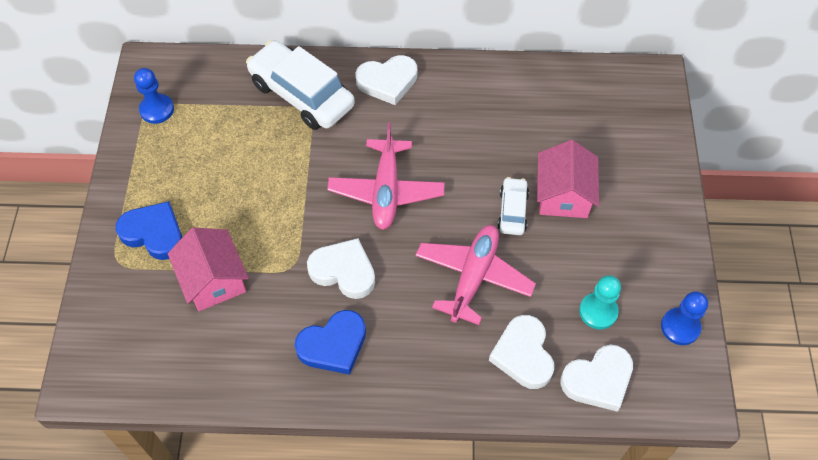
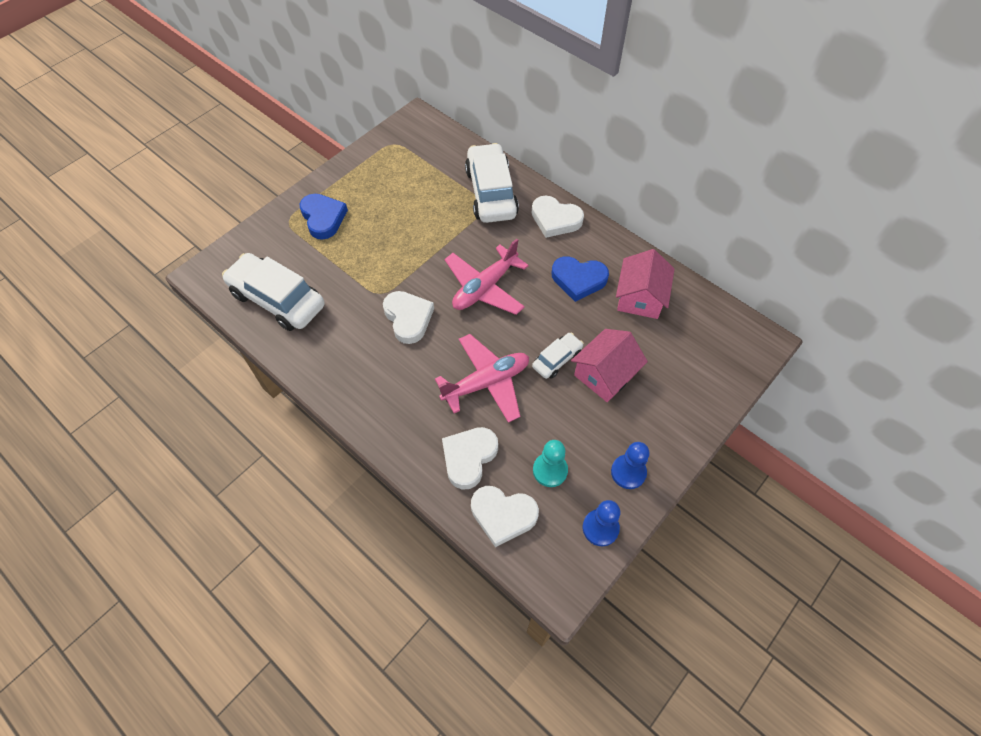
camera: 40 degrees right, 0 degrees up
(157, 110) = (396, 147): blue pawn -> blue pawn (628, 472)
(192, 349) = (277, 300): none -> white car
(213, 280) = (328, 268): pink house -> pink house (640, 297)
(333, 345) = (357, 358): blue heart -> blue heart (578, 280)

